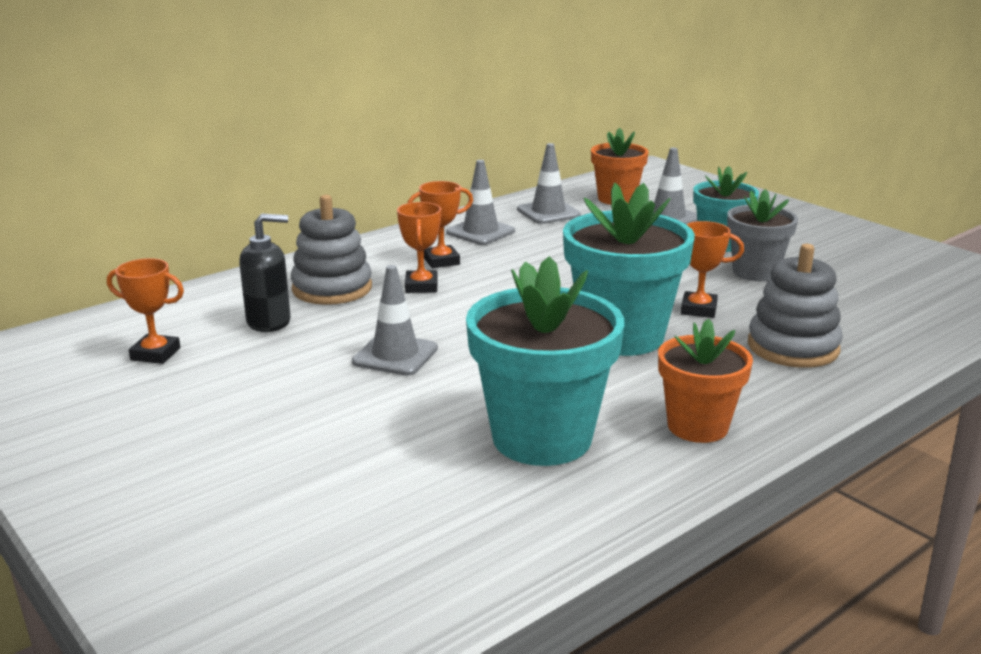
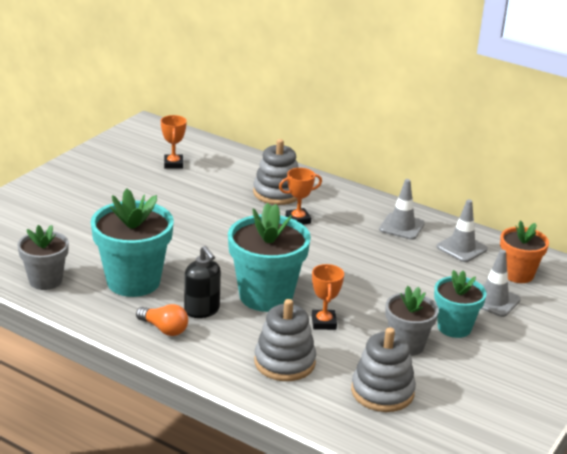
camera: 70 degrees right, 5 degrees up
(269, 322) = (224, 184): black soap dispenser -> black soap dispenser (202, 310)
(395, 355) = (203, 227): grey traffic cone -> none
(441, 261) = (341, 220): orange trophy -> none
(500, 535) = (45, 280): none -> grey flower pot
(697, 426) = (164, 329): orange flower pot -> orange light bulb
(855, 300) = (382, 392): none -> grey stacking toy

